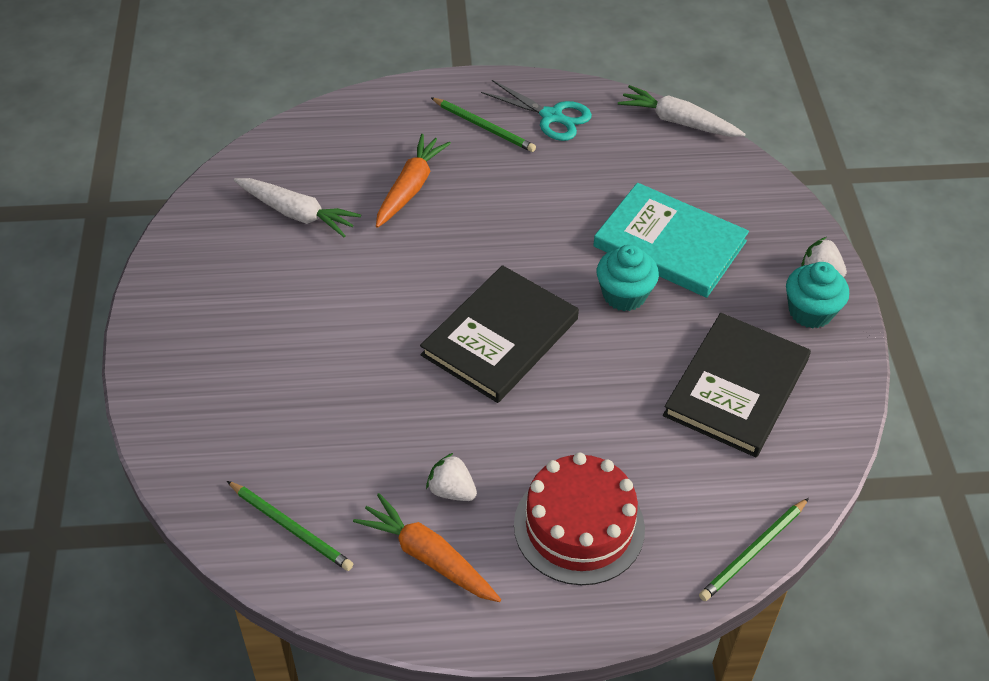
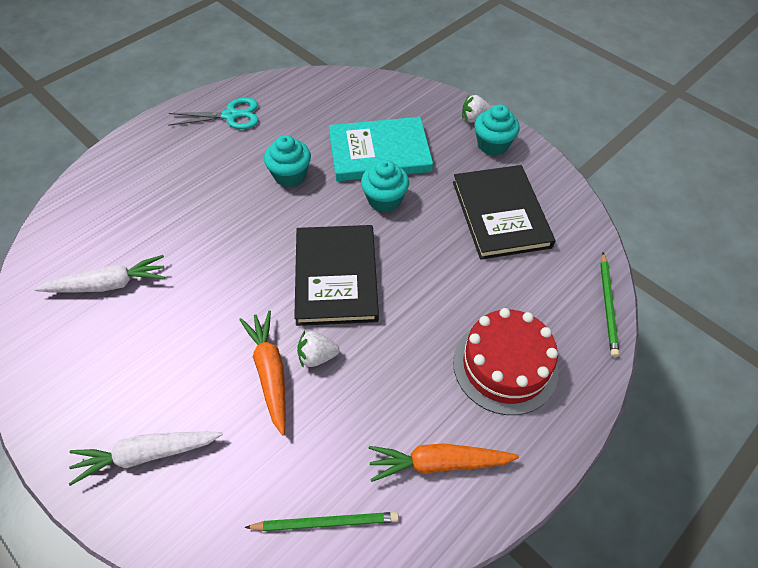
camera: 40 degrees left, 5 degrees up
(410, 188) = (178, 215): orange carrot -> orange carrot (270, 372)
(451, 490) = (407, 404): white strawberry -> white strawberry (317, 356)
(484, 127) = (191, 146): green pencil -> none
(552, 212) = (290, 175): none -> turquoise cupcake
(678, 121) = (312, 77): white carrot -> white carrot (146, 454)

